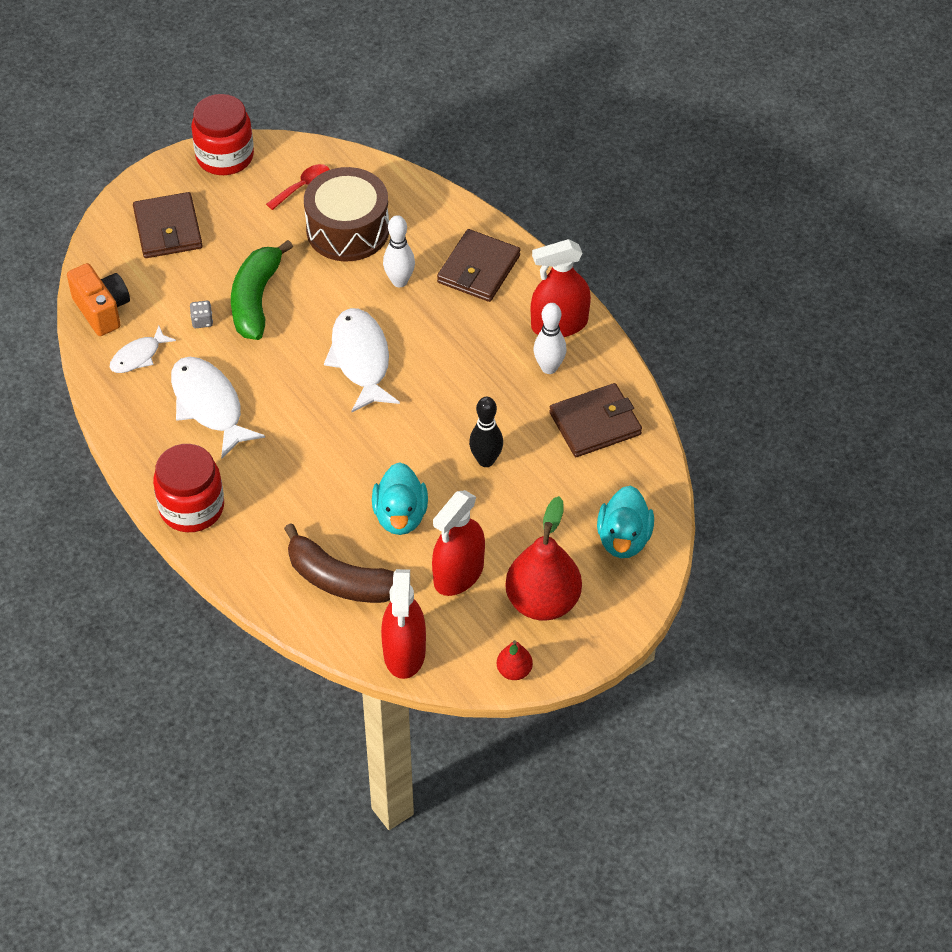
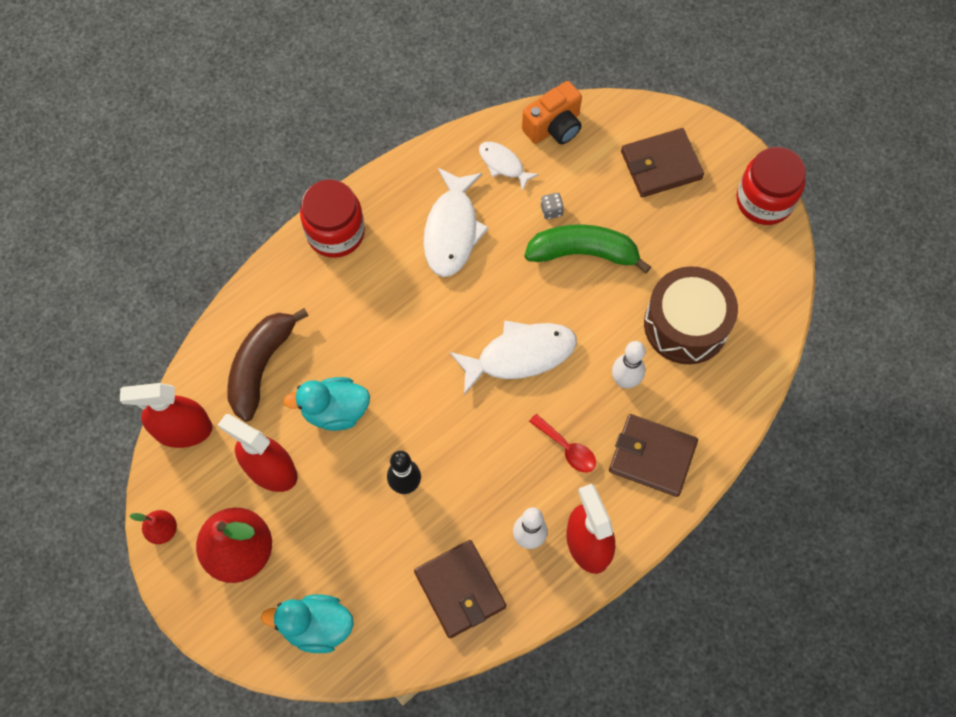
camera: 85 degrees right, 15 degrees up
(209, 405) = (452, 230): white fish -> white fish turned 135 degrees clockwise
(303, 186) = (737, 276): red spoon -> red spoon (567, 448)

